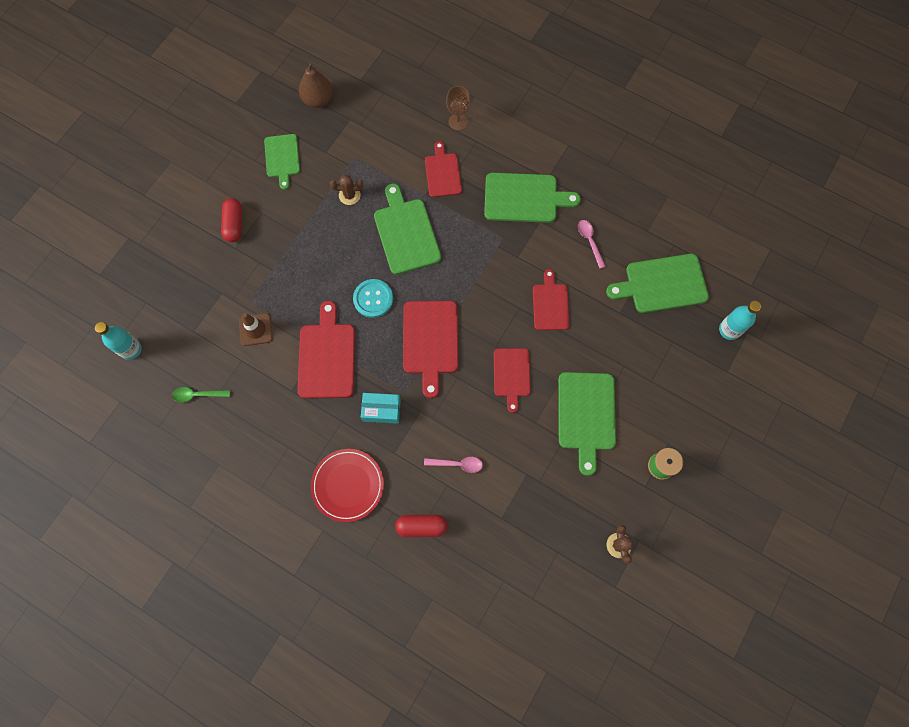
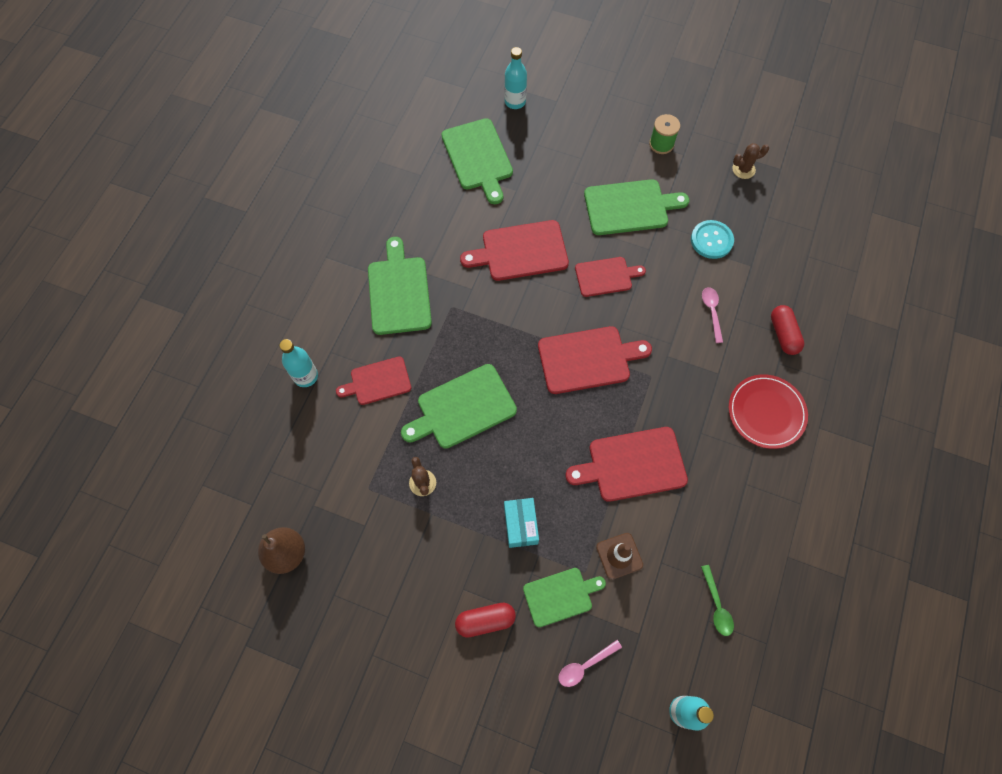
camera: 100 degrees left, 5 degrees down
(282, 158) = (380, 580): green cutting board -> green cutting board (560, 596)
(373, 299) = (551, 428): turquoise button -> turquoise button (711, 240)
(381, 410) = (677, 394): turquoise box -> turquoise box (520, 525)
(458, 122) = (306, 376): brown goblet -> turquoise bottle
(550, 304) = (520, 251): red cutting board -> red cutting board, size x1.55
(589, 241) = (441, 224): pink spoon -> pink spoon (585, 665)

